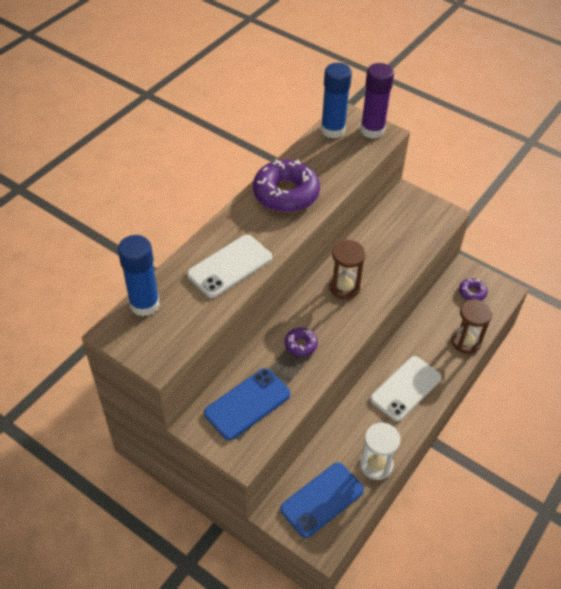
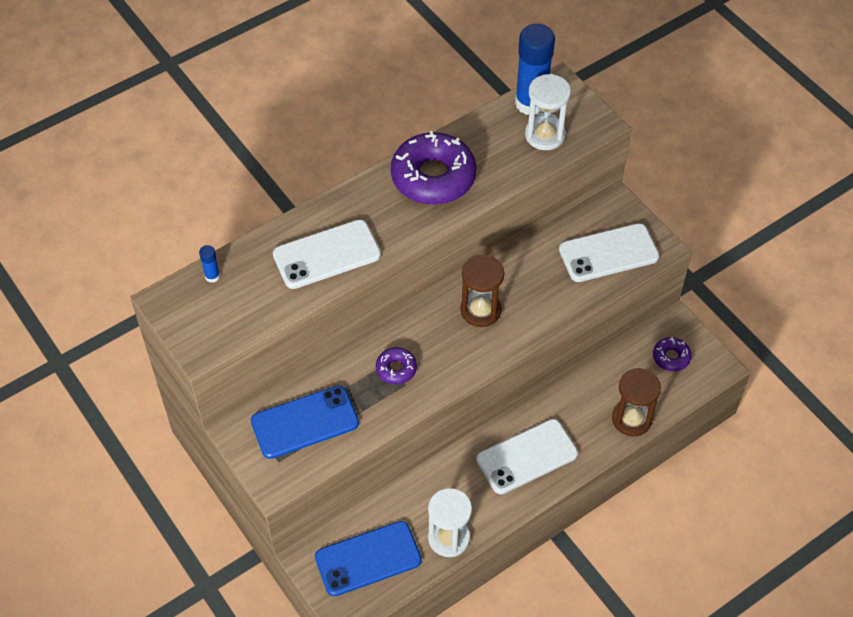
camera: 20 degrees right, 5 degrees up
(144, 304) = (212, 276): blue glue stick -> blue glue stick, size x0.42
(353, 148) = (545, 135): none -> white hourglass
(372, 130) = (582, 115): purple glue stick -> none
(415, 226) = (608, 253): none -> white phone

